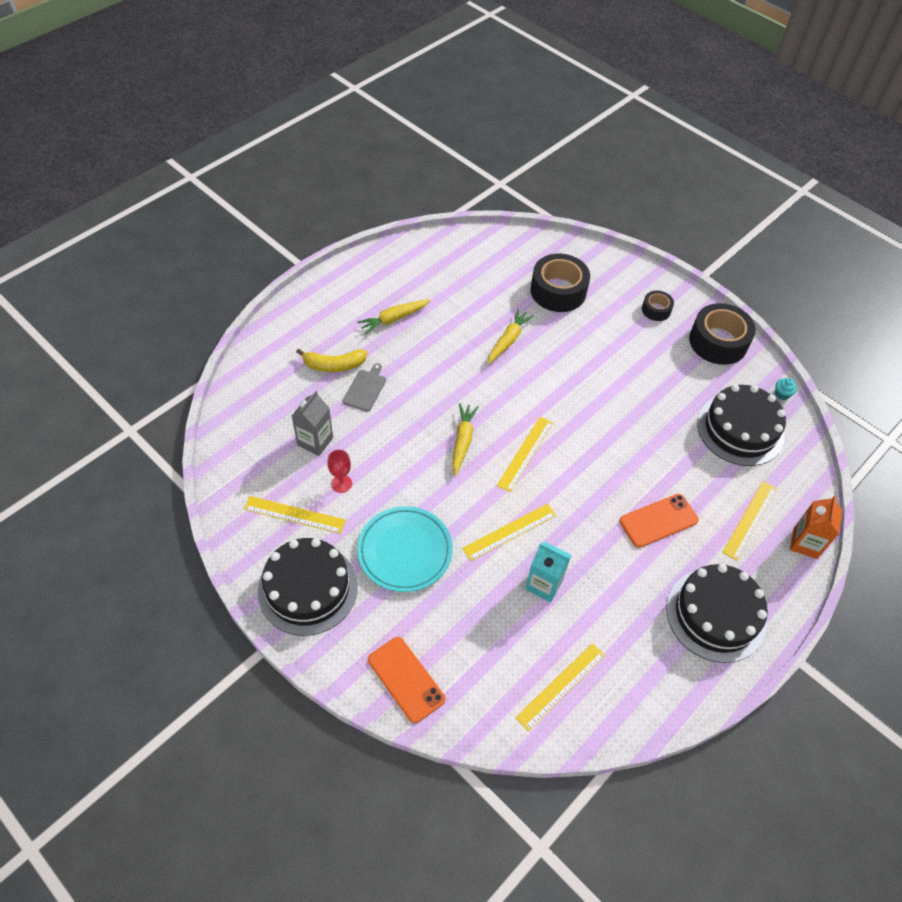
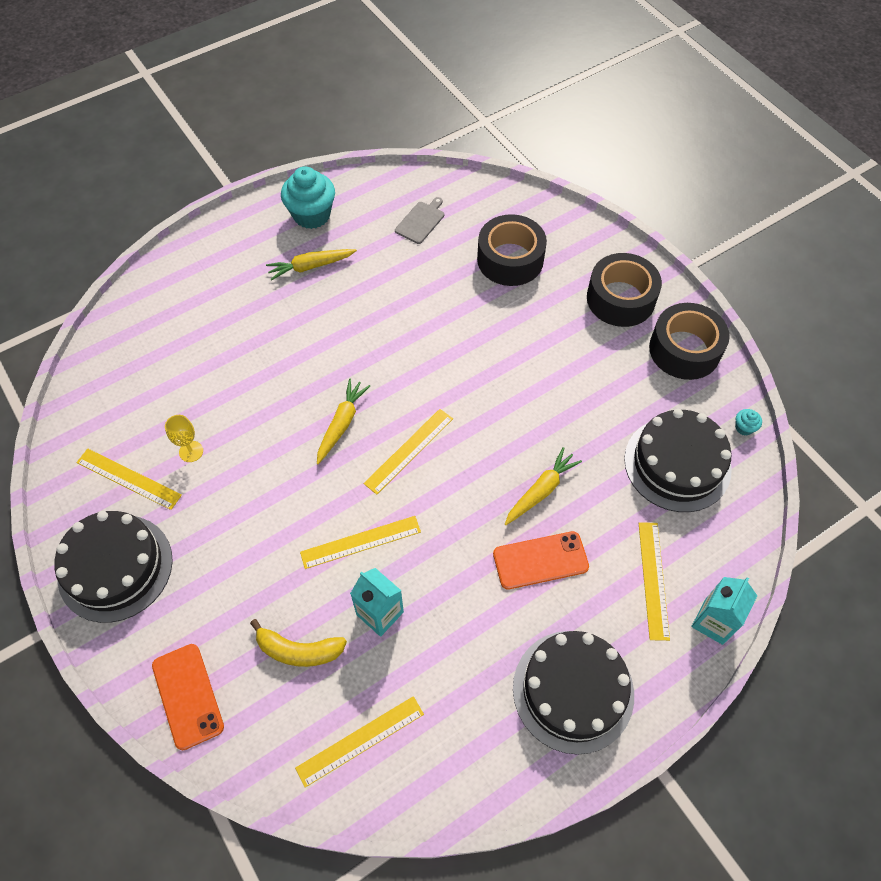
camera: 15 degrees right, 5 degrees up
(315, 441) = (178, 397): grey carton -> none
(334, 365) = (227, 311): yellow banana -> yellow banana (298, 650)
(341, 484) = (191, 451): red goblet -> yellow goblet
(365, 389) = (252, 344): grey cutting board -> grey cutting board (421, 221)
(380, 277) = (312, 215): none -> turquoise cupcake
(405, 551) = (235, 543): turquoise plate -> none
(508, 340) = (432, 311): yellow carrot -> yellow carrot (541, 491)
(656, 310) = (620, 299): black tape -> black tape, size x1.94
(750, 520) = (653, 579): yellow ruler -> yellow ruler turned 45 degrees counterclockwise
(805, 543) = (713, 622): orange carton -> turquoise carton

